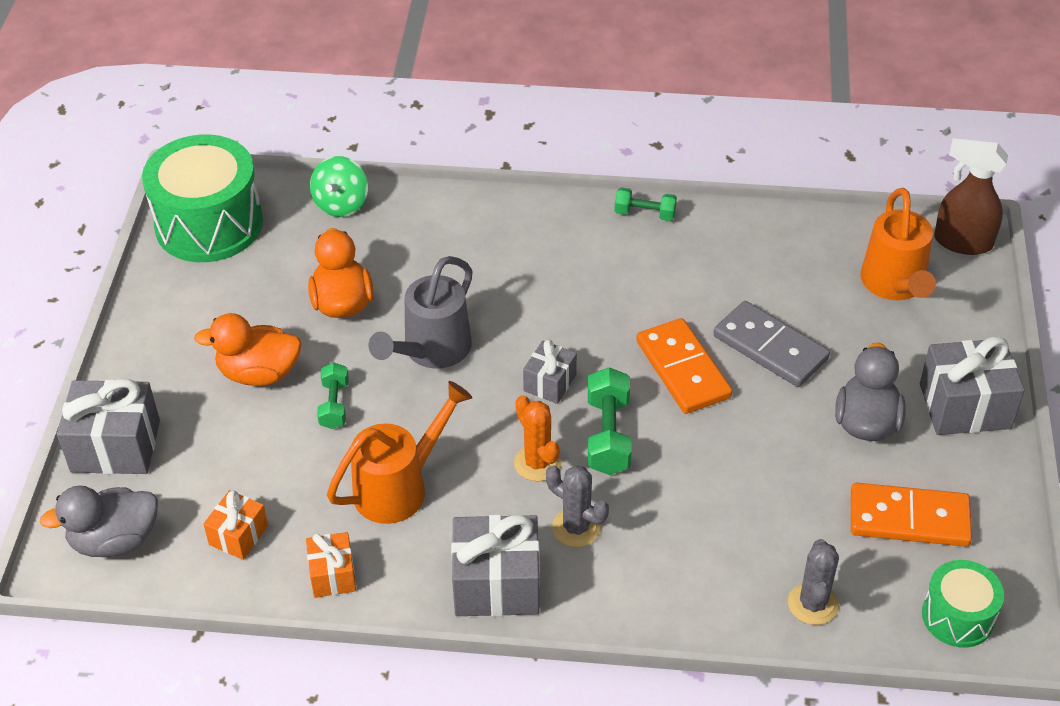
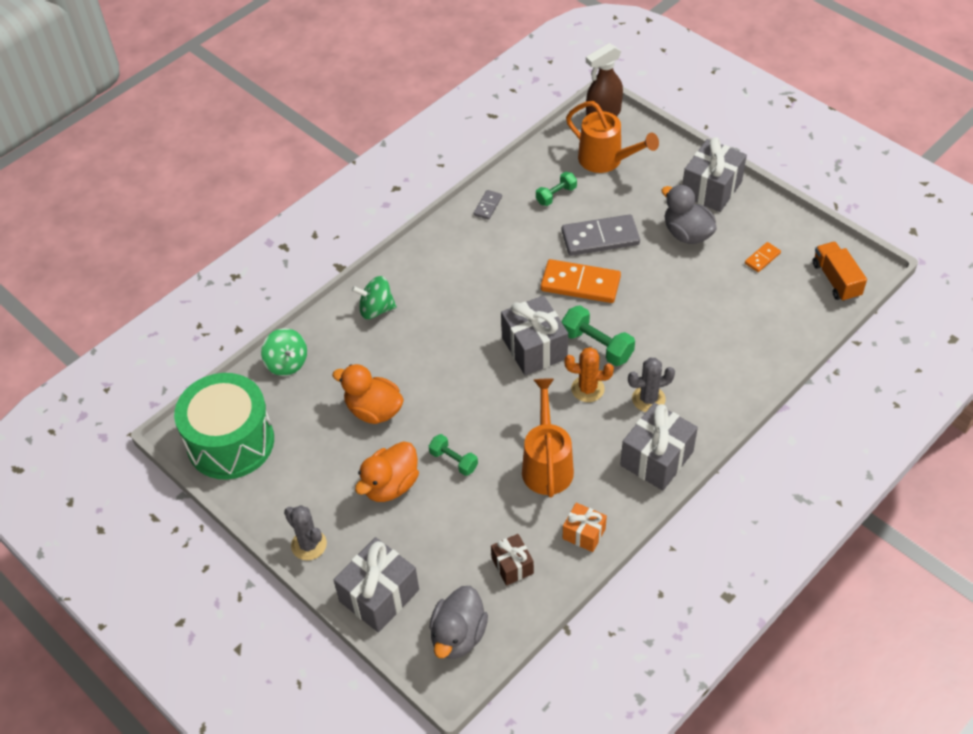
camera: 50 degrees left, 5 degrees up
(238, 535) = (512, 566): orange gift -> brown gift
(431, 351) = (456, 389): grey watering can -> none
(475, 226) = (376, 309): none -> green spinning top
(550, 383) = (534, 348): grey gift -> grey gift, size x1.75
(645, 214) = (448, 227): green dumbbell -> green dumbbell (556, 195)
(710, 227) = (488, 206): none -> grey domino
(813, 604) = (782, 331): grey cactus -> grey cactus (309, 545)
(909, 519) = (762, 258): orange domino -> orange domino, size x0.49
(958, 616) = (836, 280): green drum -> orange truck

